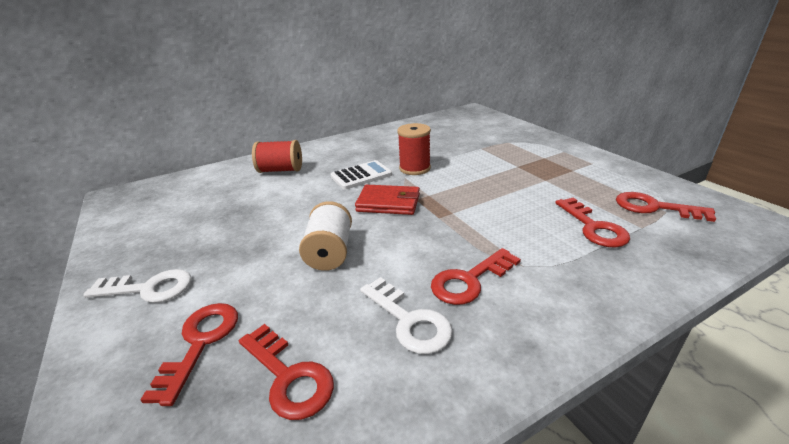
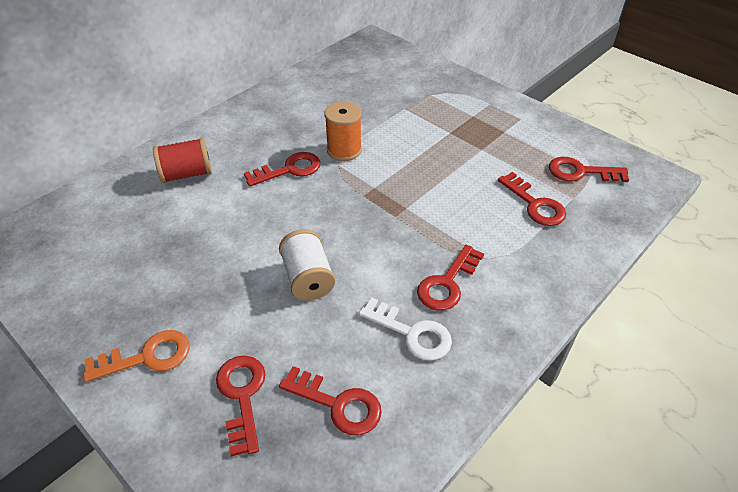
camera: 20 degrees left, 15 degrees up
(149, 288) = (147, 357): white key -> orange key
(361, 176) = (289, 169): white calculator -> red key
(388, 203) = (337, 205): red wallet -> none
(415, 168) = (344, 150): red spool -> orange spool

